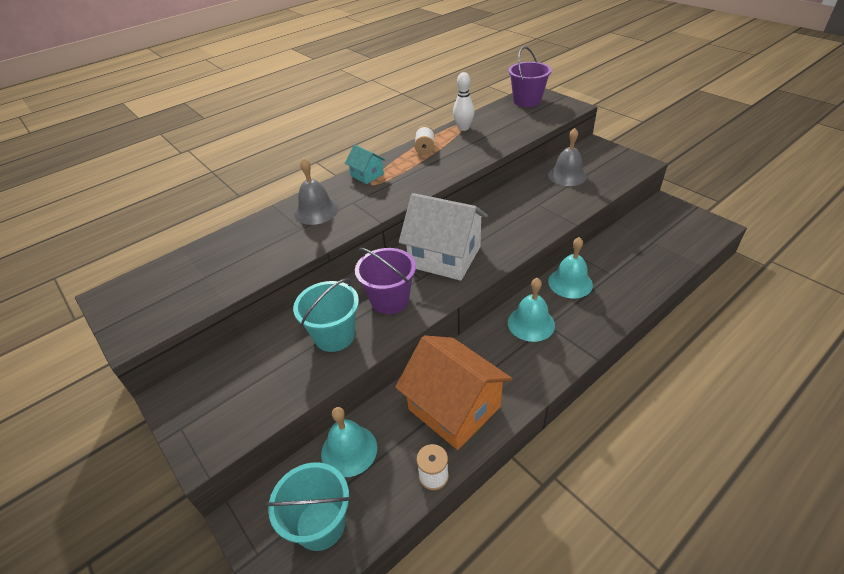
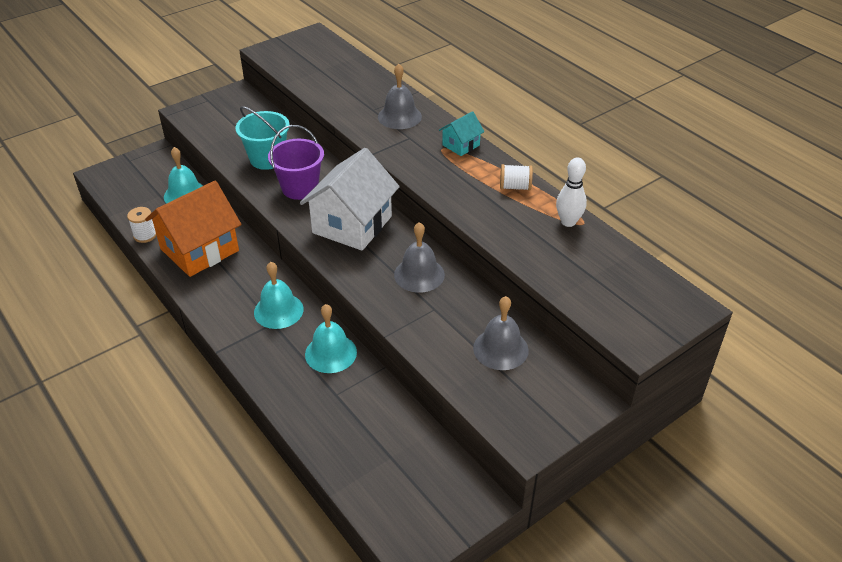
camera: 90 degrees right, 0 degrees up
(320, 524) = (135, 184): turquoise bucket -> none
(502, 214) = (419, 274): none -> grey bell
(527, 101) = (657, 294): purple bucket -> none

